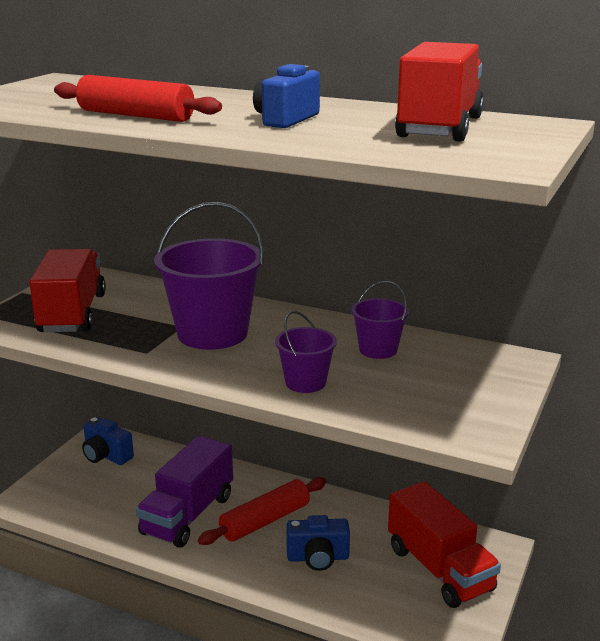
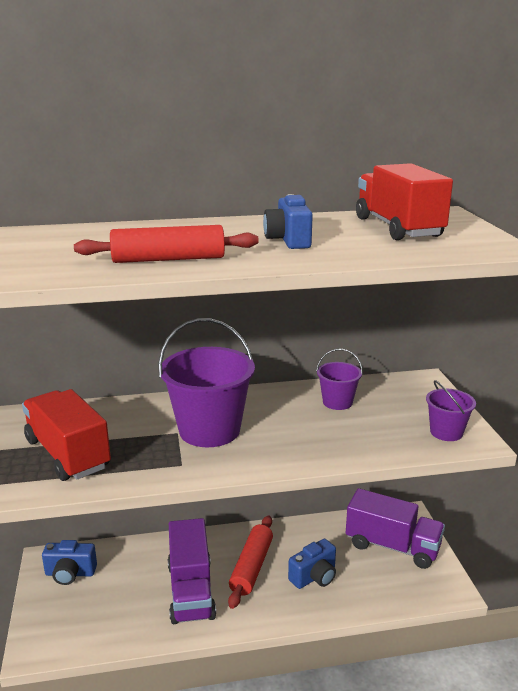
camera: 35 degrees left, 0 degrees up
(305, 382) = (327, 444): purple bucket -> purple bucket (446, 432)
(439, 569) = (392, 546): red truck -> purple truck

